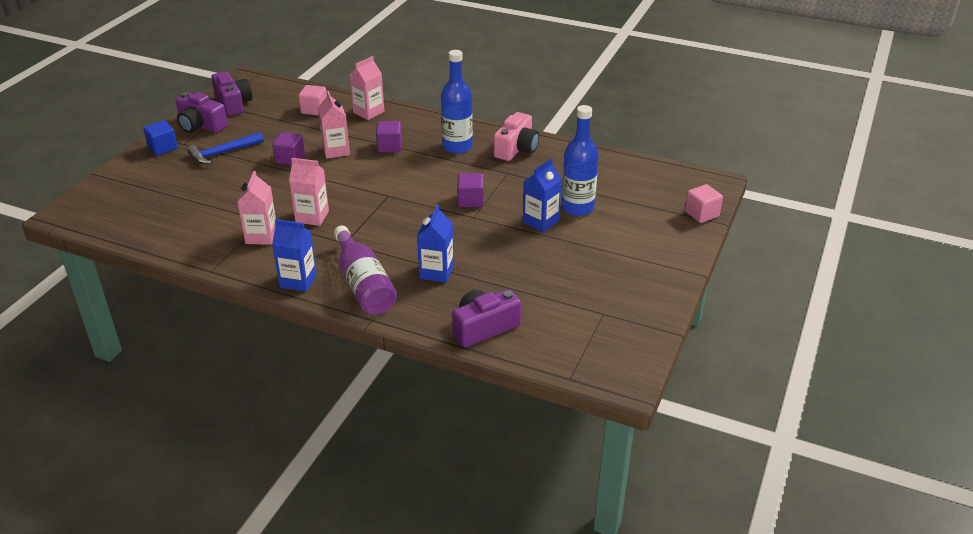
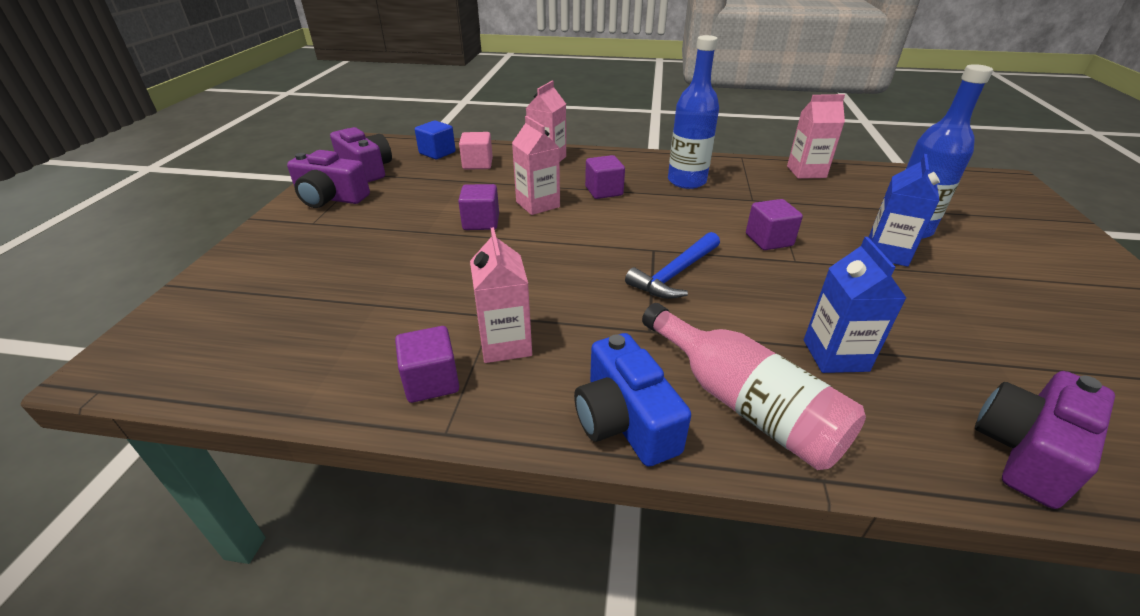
camera: 15 degrees left, 0 degrees up
(163, 148) = (281, 232): blue cube -> blue cube (437, 153)
(214, 248) = (431, 381): none -> purple cube
(223, 153) = (378, 227): blue hammer -> blue hammer (675, 274)
(298, 281) = (624, 420): blue carton -> blue camera
(312, 217) = (567, 297): pink carton -> pink carton (806, 172)
(364, 284) = (744, 403): purple bottle -> pink bottle
(516, 149) = (757, 175): pink camera -> none
(701, 214) = (1051, 215): pink cube -> none

